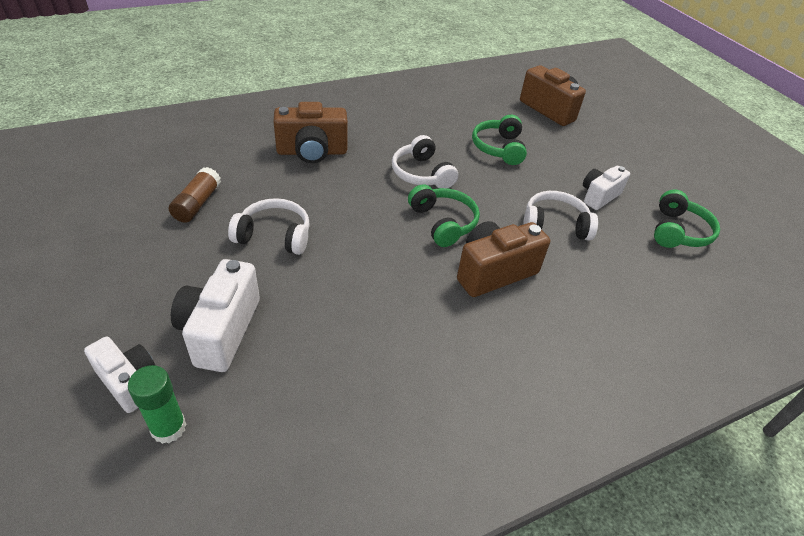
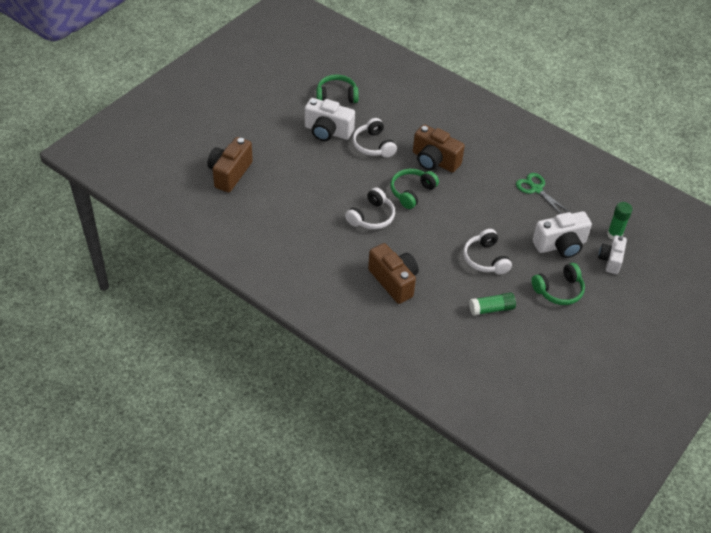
camera: 115 degrees left, 5 degrees up
(197, 203) = (491, 309): brown glue stick -> green glue stick
(358, 369) = (536, 189): none -> green scissors
(499, 148) = (308, 188): green headphones -> green headphones (559, 290)
(599, 196) = (327, 131): white camera -> white camera, size x1.53

